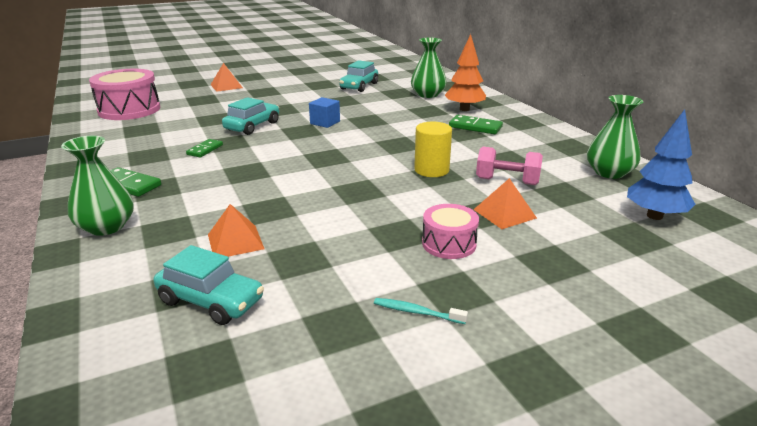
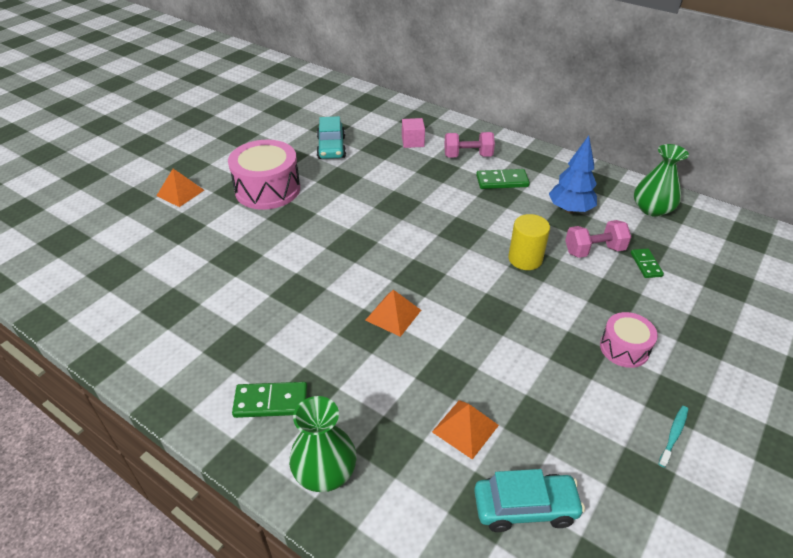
camera: 30 degrees left, 15 degrees up
(129, 110) = (110, 278): pink drum -> pink drum (267, 189)
(205, 150) = (287, 313): green domino -> green domino (646, 264)
(252, 126) = (293, 255): turquoise car -> none
(325, 122) = (361, 222): blue cube -> none
(417, 312) = (673, 435): turquoise toothbrush -> turquoise toothbrush turned 135 degrees clockwise
(427, 94) = (413, 142): green vase -> pink cube
(464, 109) = (468, 156): orange tree -> pink dumbbell
(504, 213) = (628, 293): orange pyramid -> orange pyramid (393, 315)
(654, 216) = (721, 251): blue tree -> blue tree (570, 209)

